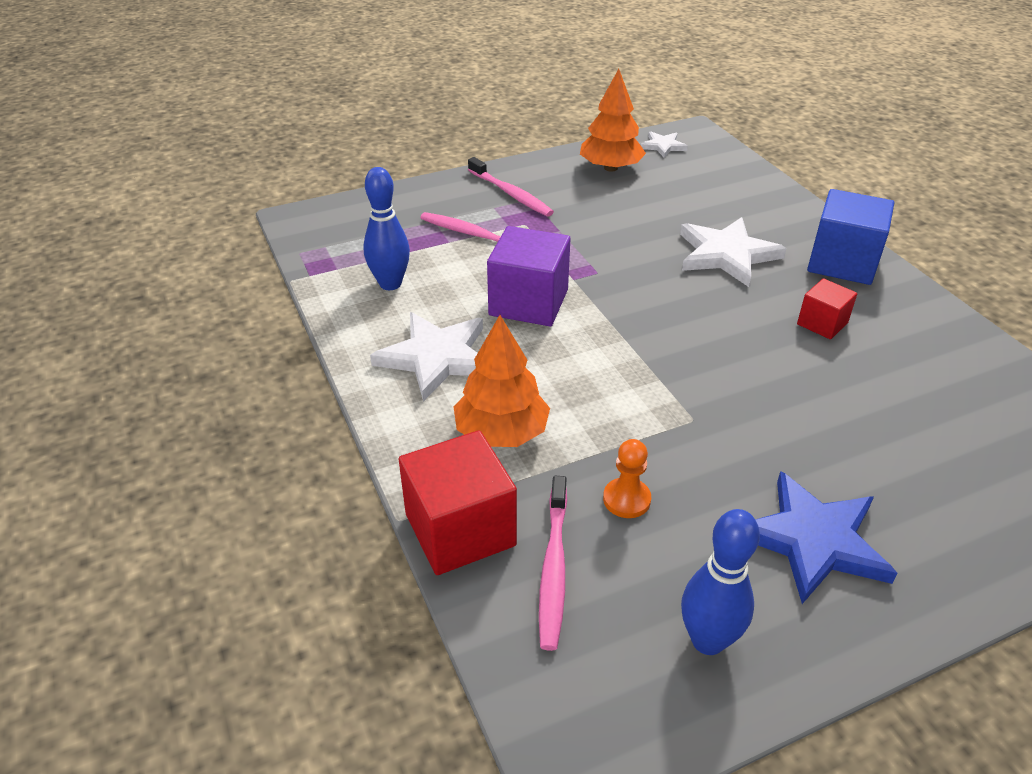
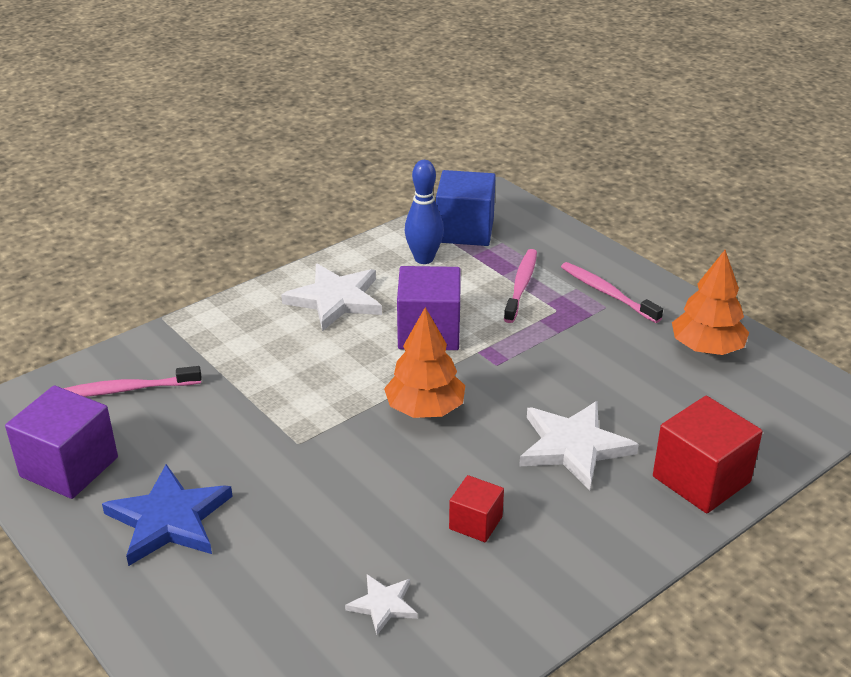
camera: 75 degrees right, 5 degrees down
(460, 530) = (156, 344): red cube -> red cube (701, 479)
(501, 432) = (257, 345): orange tree -> orange tree (425, 409)
(510, 194) = (607, 293): pink toothbrush -> pink toothbrush turned 105 degrees clockwise
(626, 499) = (197, 415): orange pawn -> none
(663, 146) = (789, 380): white star -> white star (383, 605)
(708, 640) = (69, 467): blue bowling pin -> purple cube
(842, 262) = (606, 539): blue cube -> blue cube (465, 230)

